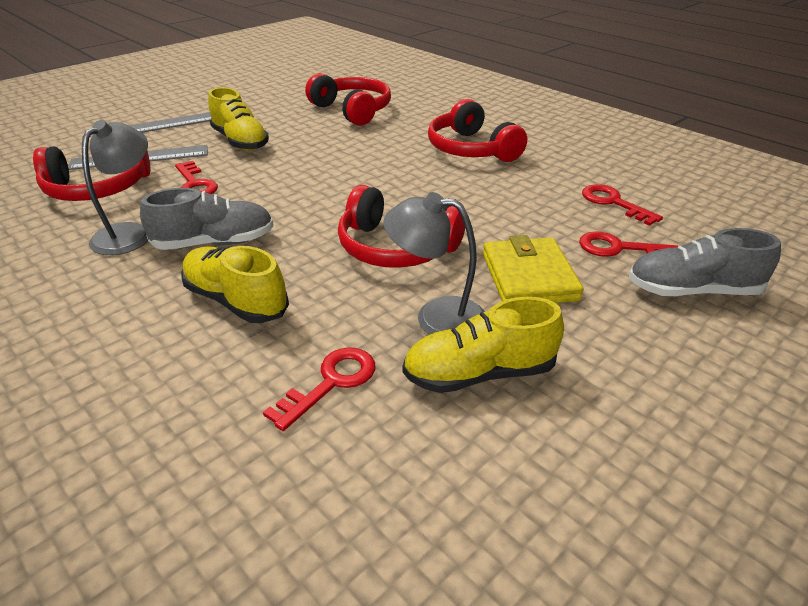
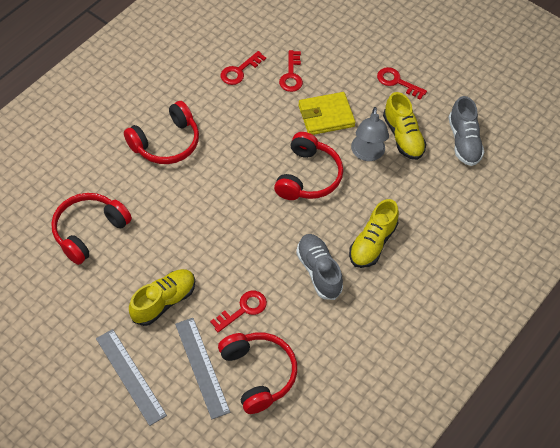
camera: 100 degrees left, 20 degrees up
(130, 233) = (315, 324): grey lamp -> none
(331, 383) = (421, 190): red key -> red key (397, 82)
(692, 291) = (325, 53): grey shoe -> grey shoe (464, 141)

